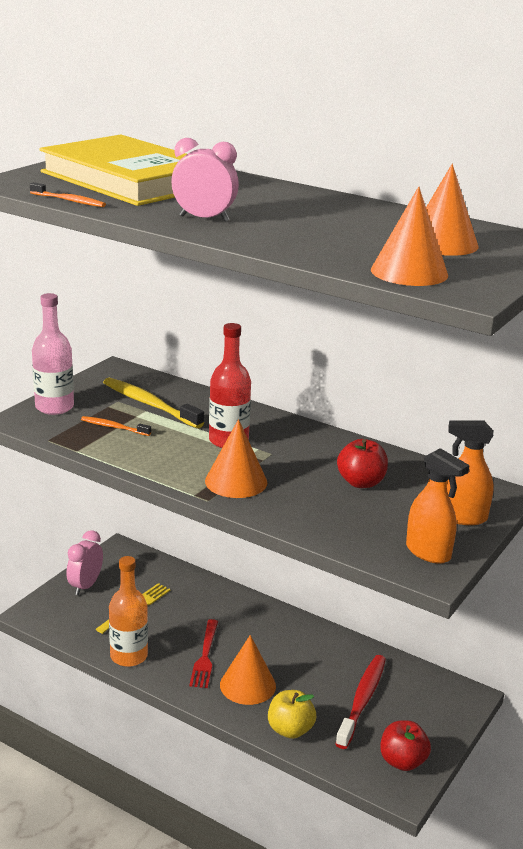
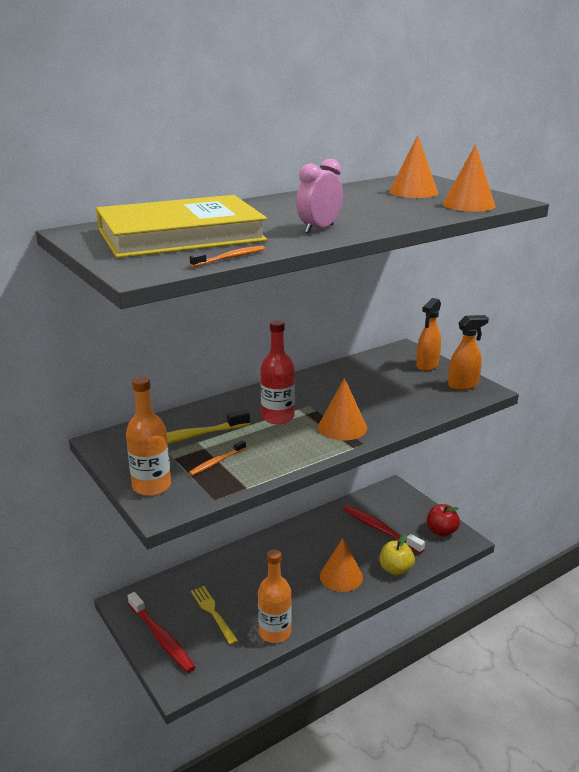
camera: 65 degrees left, 0 degrees up
(54, 407) = (151, 486): pink bottle -> orange bottle
(85, 586) = (161, 638): pink clock -> red toothbrush
(205, 656) = (298, 589): red fork -> none
(361, 482) = (368, 384): red apple -> none

